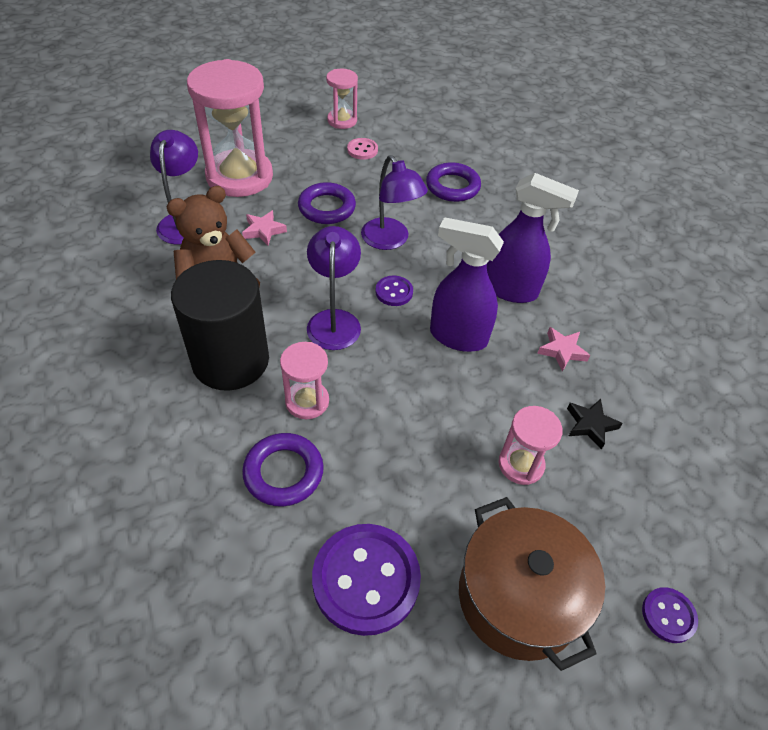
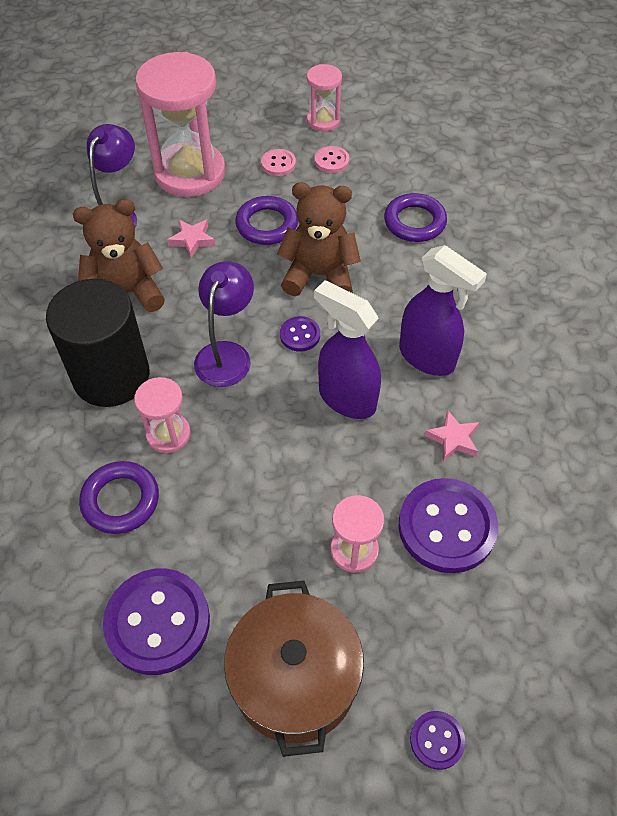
camera: 20 degrees right, 5 degrees up
(317, 158) = (278, 164): none -> pink button
(390, 241) = (319, 275): purple lamp -> brown teddy bear
(590, 425) = (447, 527): black star -> purple button

